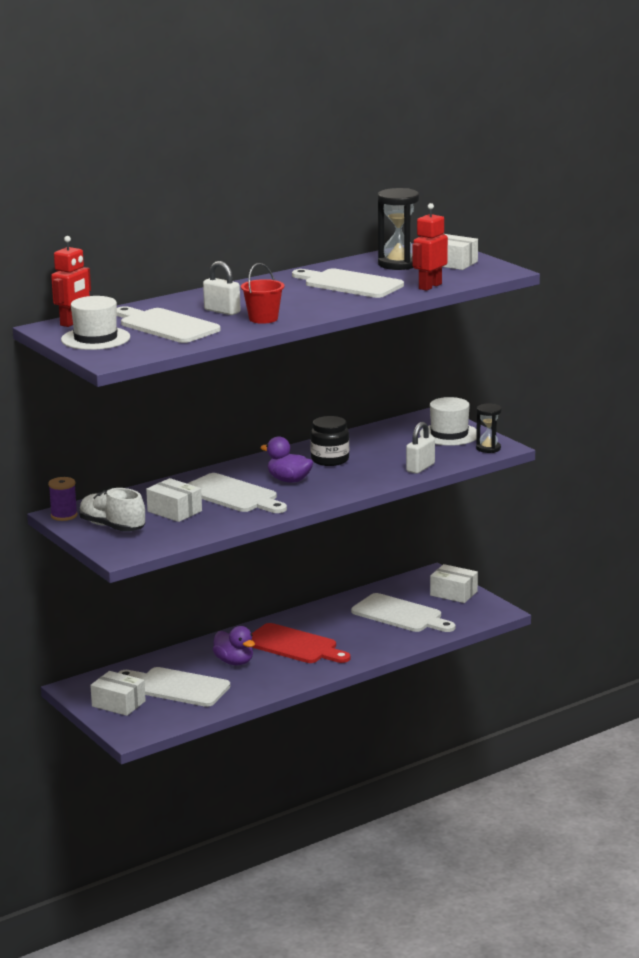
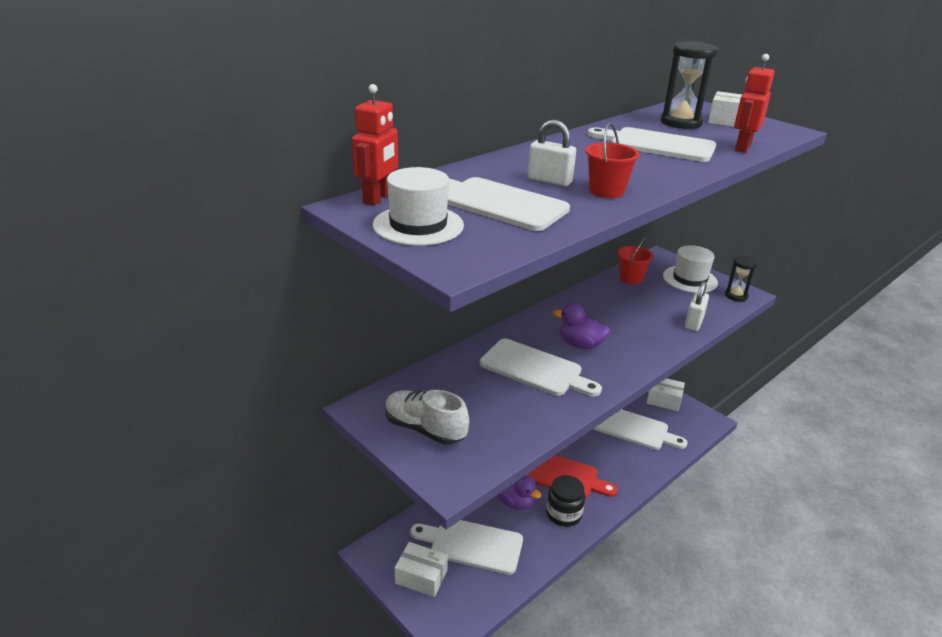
camera: 10 degrees left, 10 degrees up
(64, 515) = (365, 411): purple spool -> none
(174, 511) = (484, 398): white box -> none
(330, 460) = (604, 314): black jar -> black jar (563, 514)
(383, 432) = (631, 278): none -> red bucket

